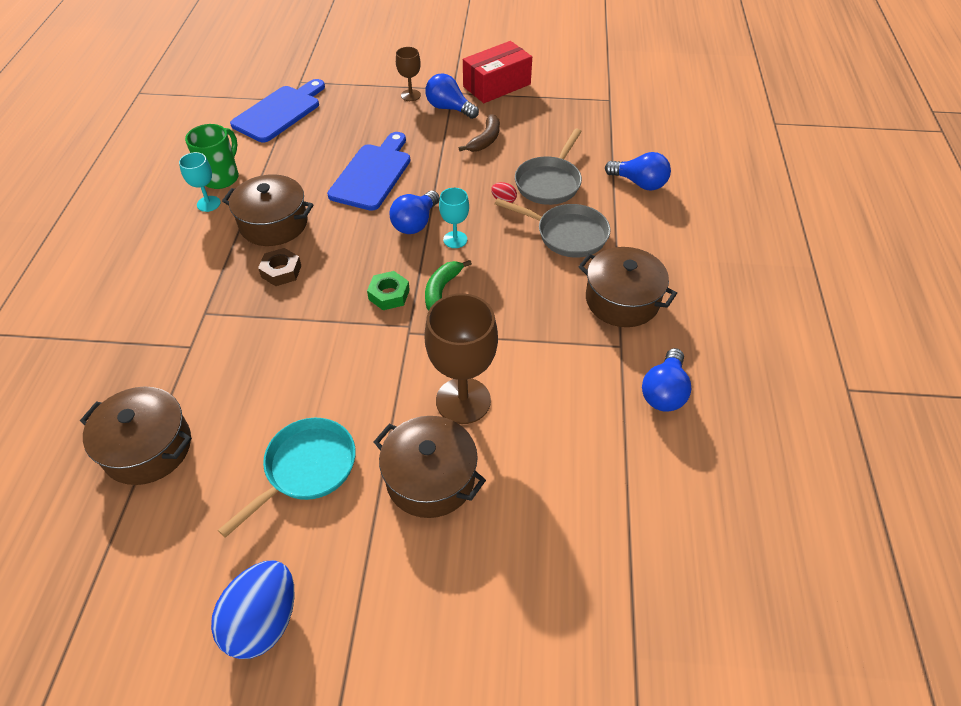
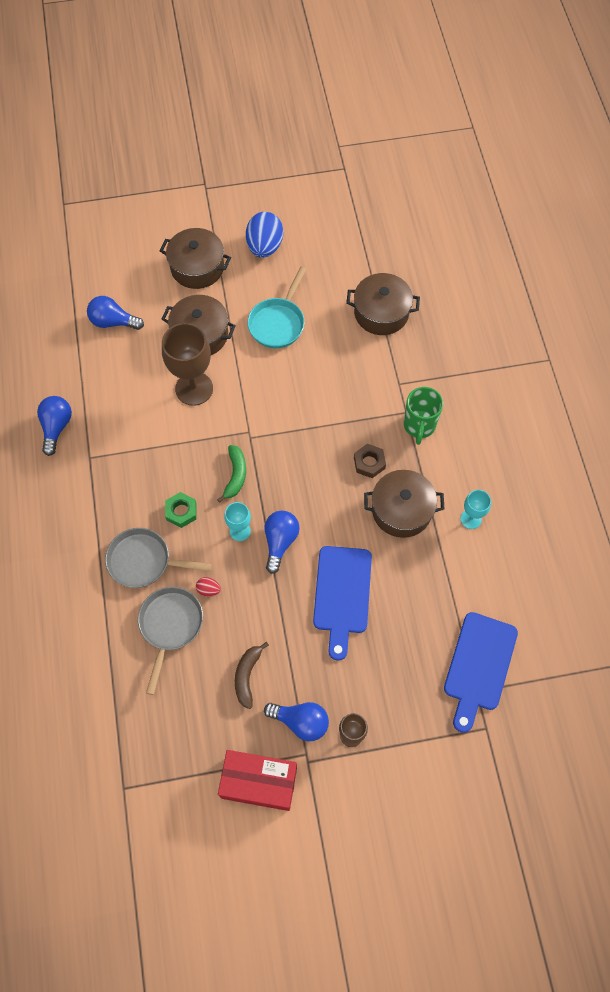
camera: 165 degrees right, 15 degrees up
(222, 177) = (479, 554): green mug -> green mug (419, 426)
(389, 295) = (275, 461): green nut -> green nut (181, 512)
(496, 85) = (259, 782): red box -> red box turned 60 degrees clockwise
(622, 300) = (91, 500): brown pot -> brown pot (197, 267)
(639, 183) = (82, 647): blue light bulb -> blue light bulb (113, 322)

